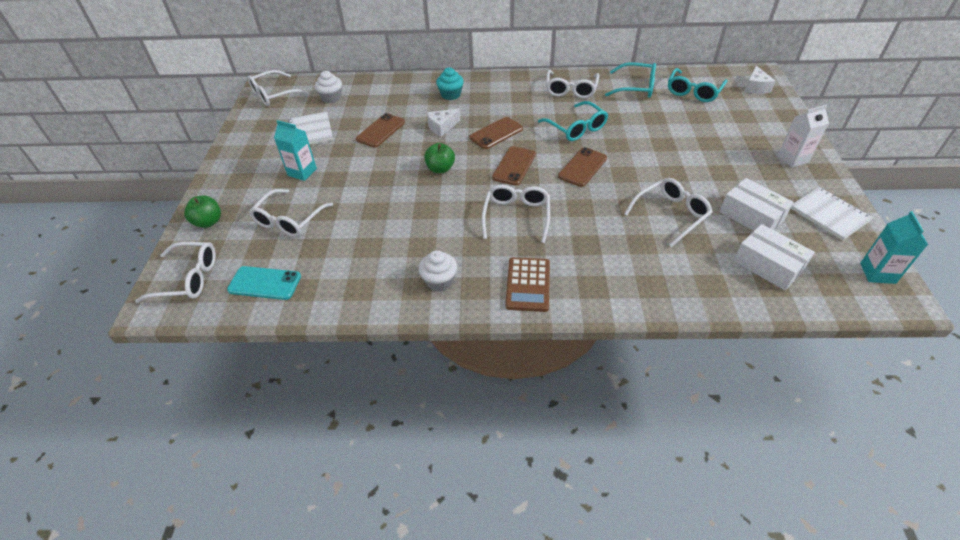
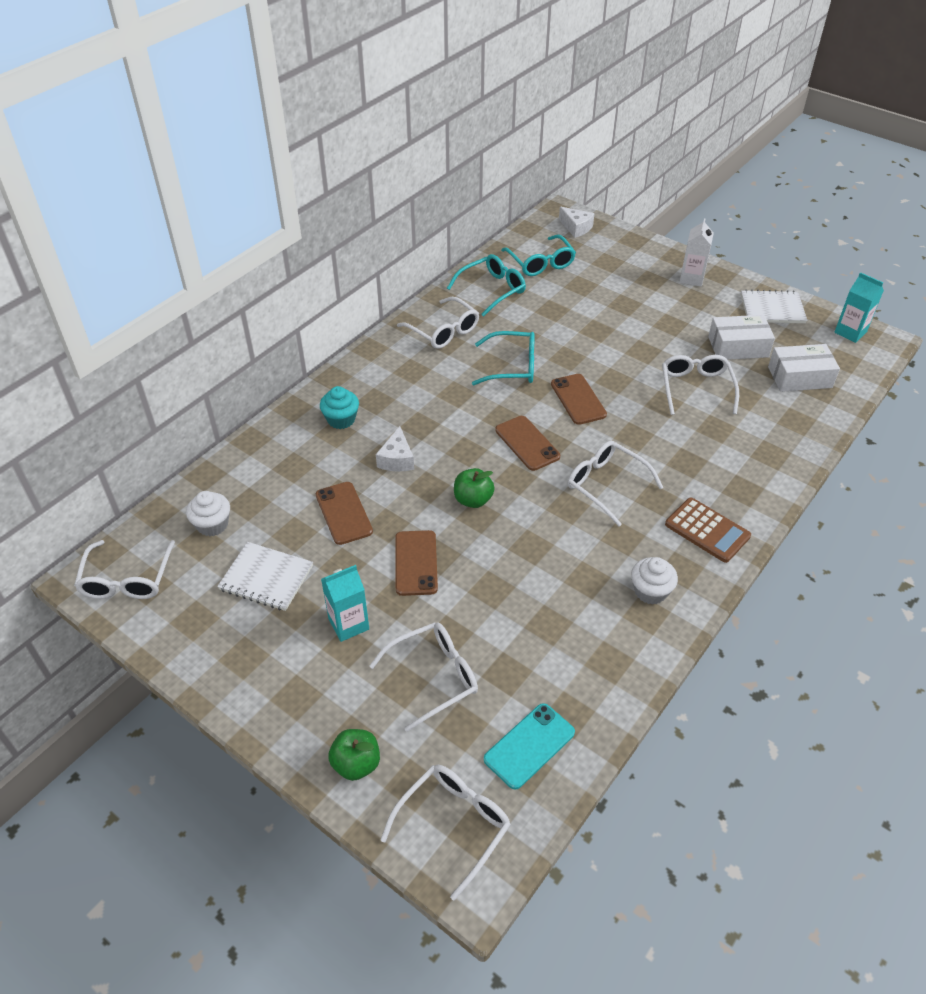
camera: 55 degrees left, 0 degrees up
(289, 220) = (434, 677): white glasses -> white glasses turned 90 degrees counterclockwise
(496, 133) = (457, 425): brown phone -> brown phone (416, 563)

